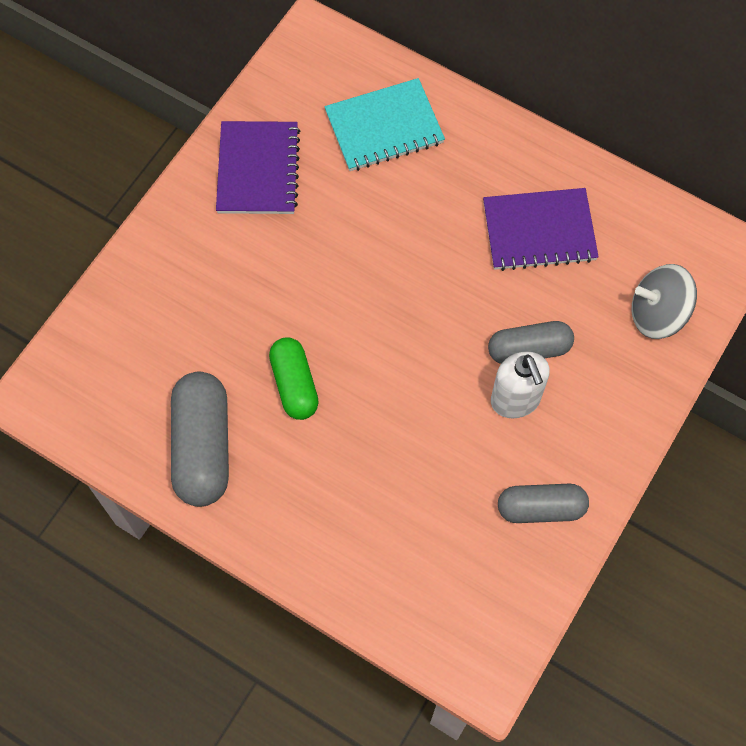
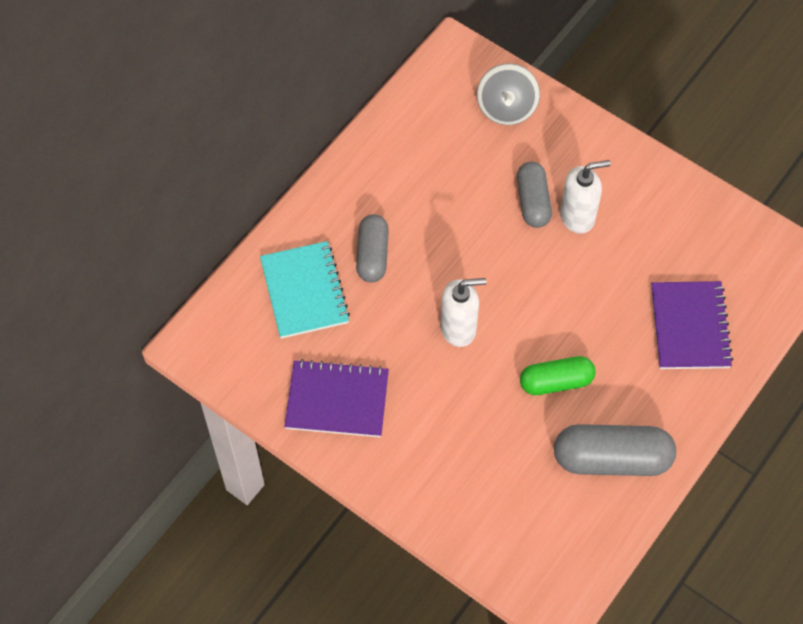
camera: 85 degrees left, 5 degrees down
(353, 280) = (459, 328): none -> white soap dispenser
(539, 231) = (423, 182): purple notebook -> purple notebook (690, 327)
(541, 508) = (670, 209): grey capsule -> grey capsule (372, 255)

